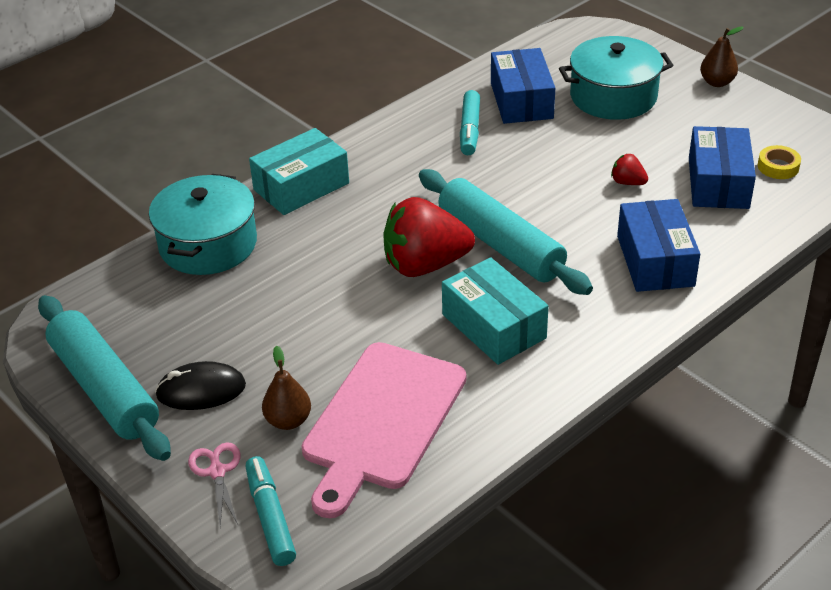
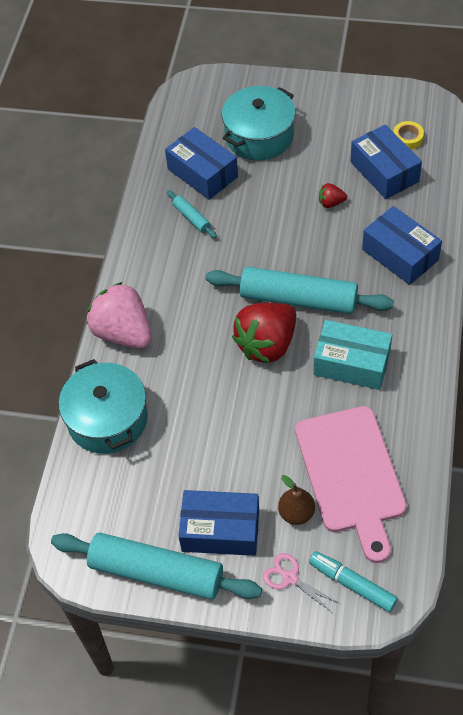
camera: 35 degrees left, 15 degrees up
(201, 390) = (220, 530): black mouse -> blue box
(301, 186) = (123, 333): turquoise box -> pink strawberry
(469, 130) = (191, 218): turquoise marker -> turquoise rolling pin
(717, 82) = (313, 88): brown pear -> none

